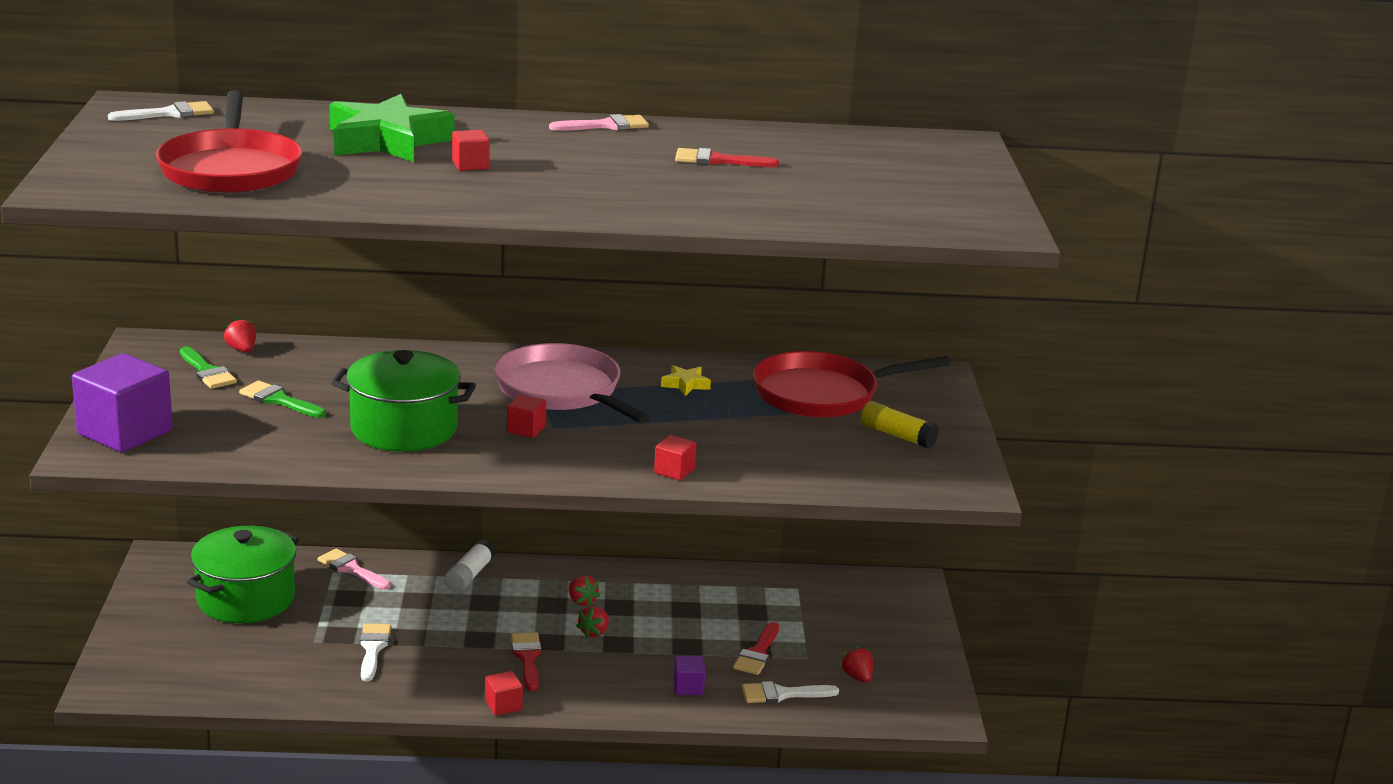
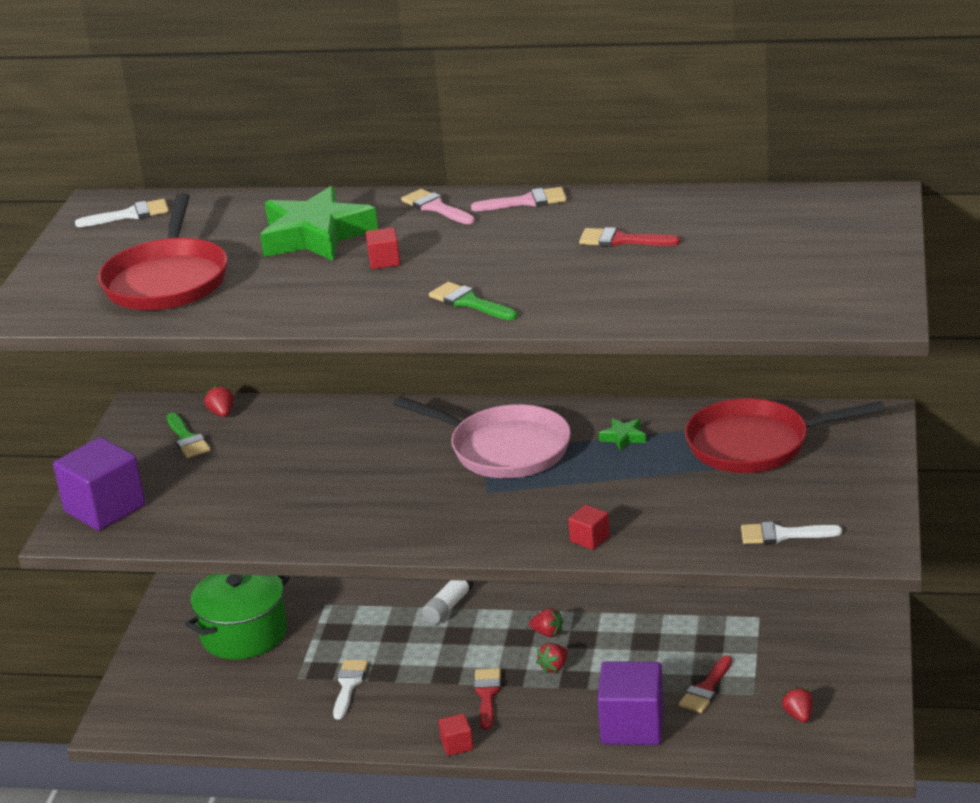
camera: 15 degrees right, 5 degrees up
(279, 400) = (244, 469): green brush -> green brush (469, 302)
(351, 569) = (342, 601): pink brush -> pink brush (436, 207)
(404, 429) = (349, 497): green pot -> none
(526, 429) = (461, 495): red cube -> none
(562, 391) = (504, 449): pink pan -> pink pan turned 150 degrees clockwise
(581, 601) = (548, 633): red strawberry -> red strawberry turned 45 degrees counterclockwise
(685, 384) = (623, 437): yellow star -> green star
(688, 687) = (632, 726): purple cube -> purple cube, size x2.18
(782, 694) = (721, 734): white brush -> white brush (782, 535)
(897, 436) = (818, 492): yellow glue stick -> none

